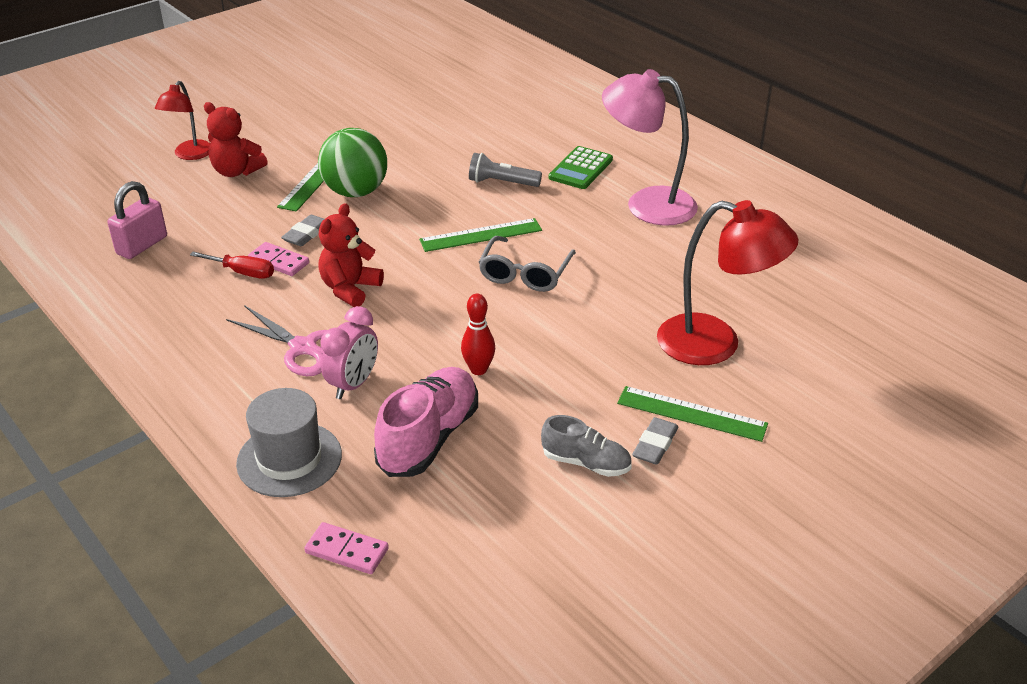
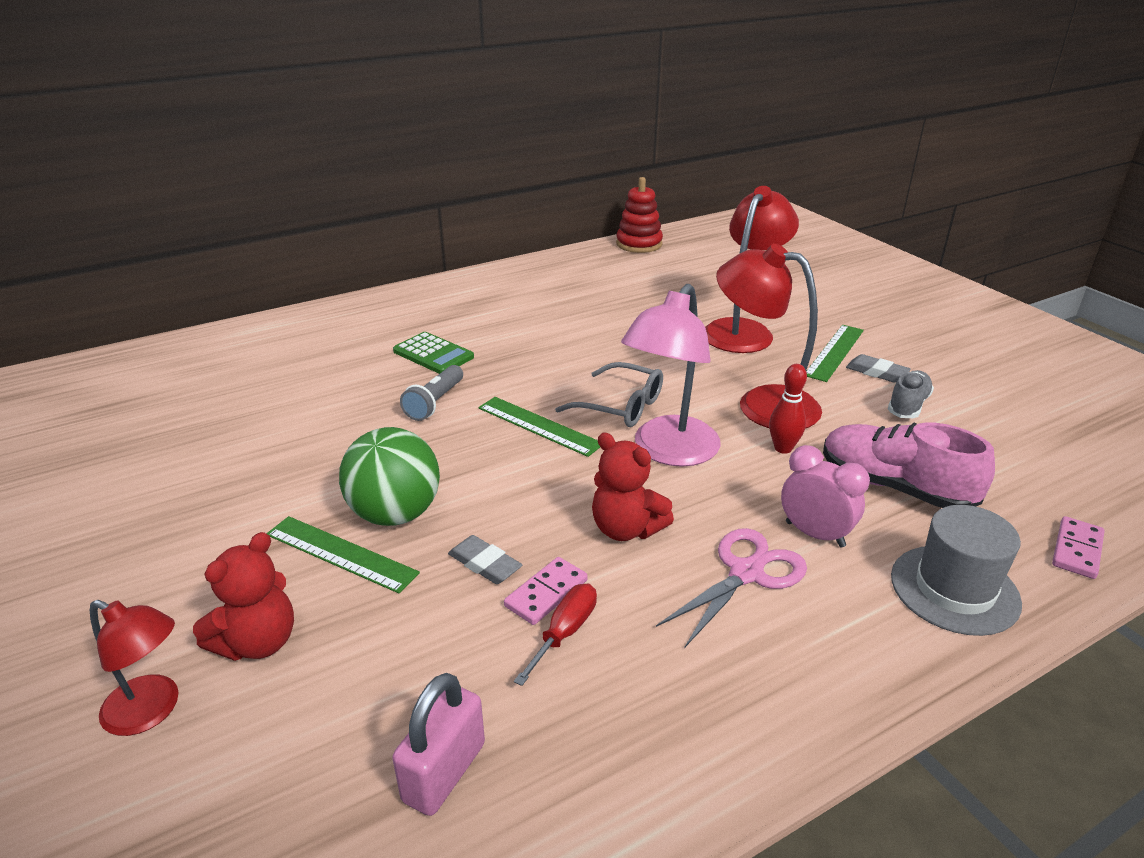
camera: 80 degrees left, 5 degrees down
(142, 245) = (444, 772): pink padlock -> pink padlock turned 75 degrees clockwise
(481, 235) = (539, 426): green ruler -> green ruler turned 45 degrees counterclockwise
(556, 357) = (762, 404): none -> red lamp
(647, 204) = (518, 330): pink lamp -> pink lamp (669, 452)
(919, 258) = (639, 244): none -> red stacking toy

